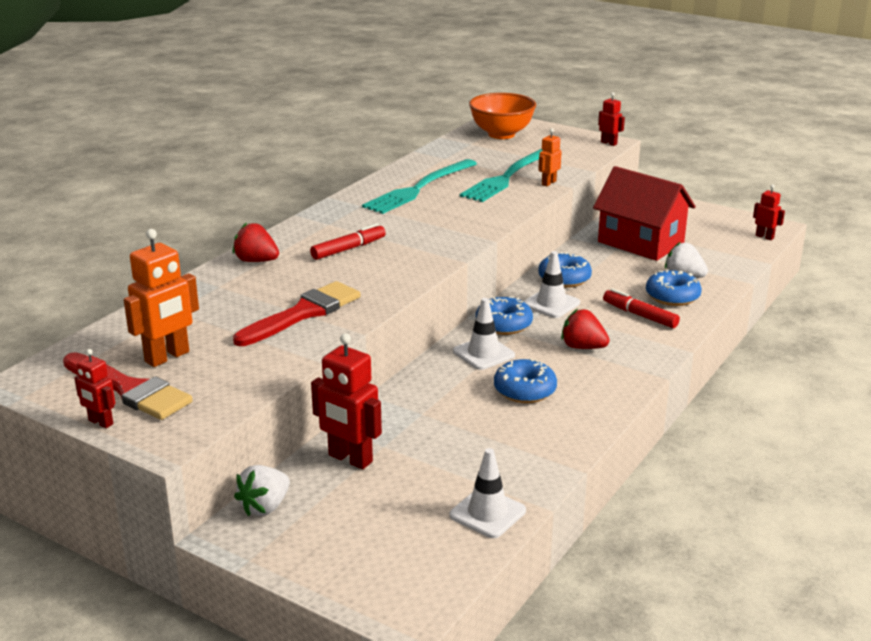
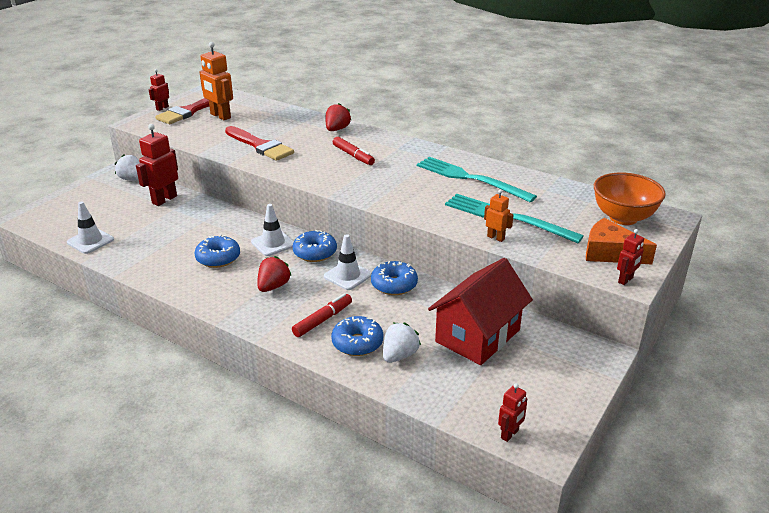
camera: 90 degrees right, 5 degrees up
(566, 144) = (610, 253): none -> orange cheese

